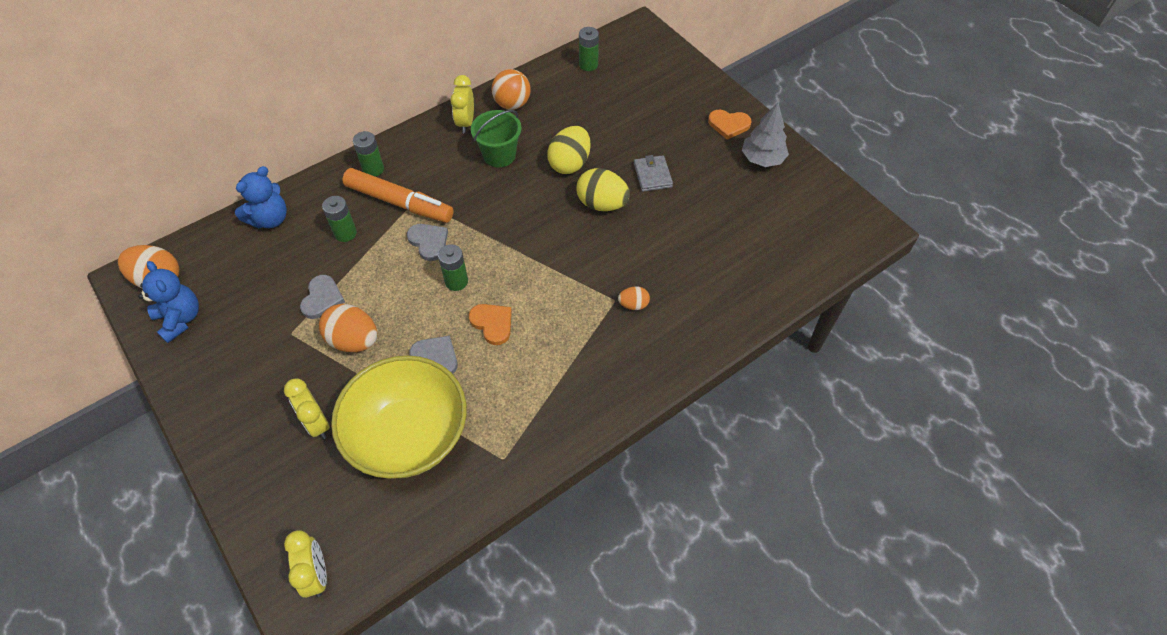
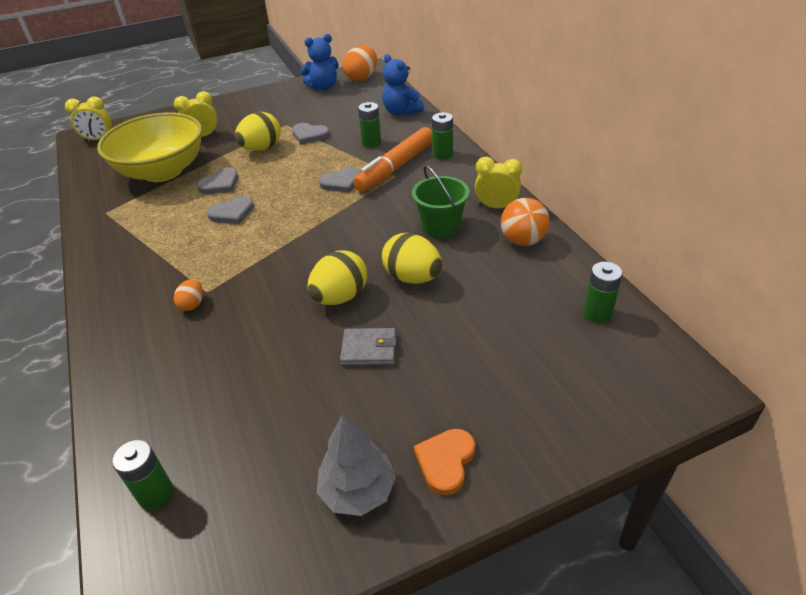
camera: 105 degrees right, 15 degrees down
(354, 340) = (261, 148): orange egg -> yellow egg
(456, 281) = (289, 195): green battery -> green battery (156, 494)
(492, 324) = (232, 213): orange heart -> grey heart

